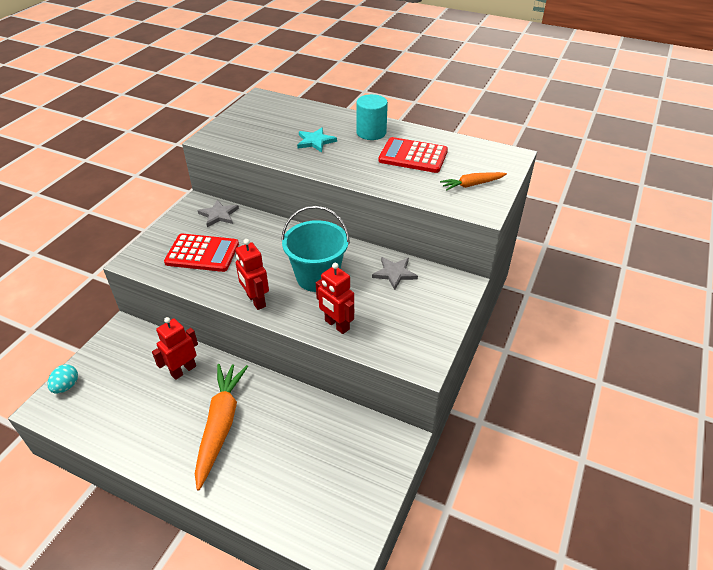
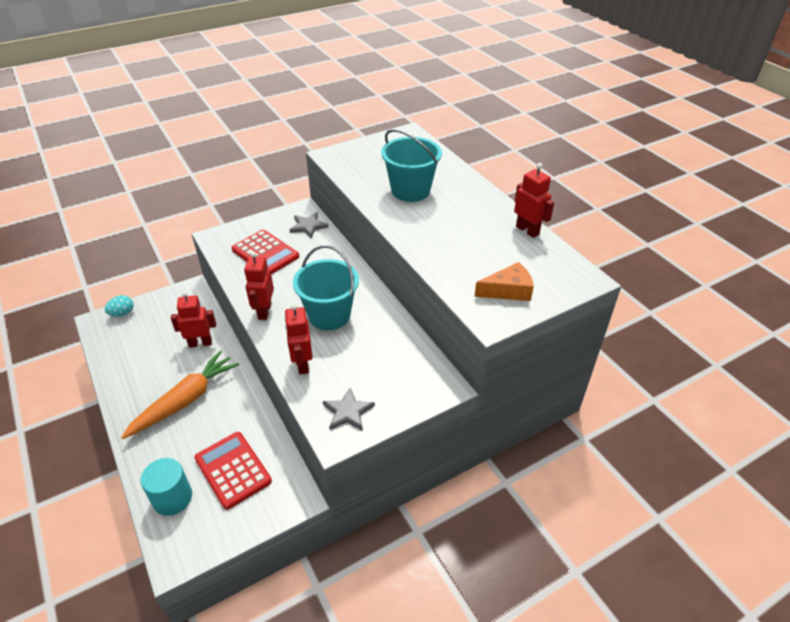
camera: 35 degrees right, 0 degrees up
(315, 141) = (410, 190): turquoise star -> turquoise bucket
(371, 132) = (469, 201): turquoise cylinder -> turquoise cylinder (172, 498)
(394, 273) = (395, 344): grey star -> grey star (348, 412)
(413, 156) = (483, 239): red calculator -> red calculator (233, 470)
(437, 138) = (527, 230): none -> red robot
(471, 185) = (508, 291): orange carrot -> orange cheese

